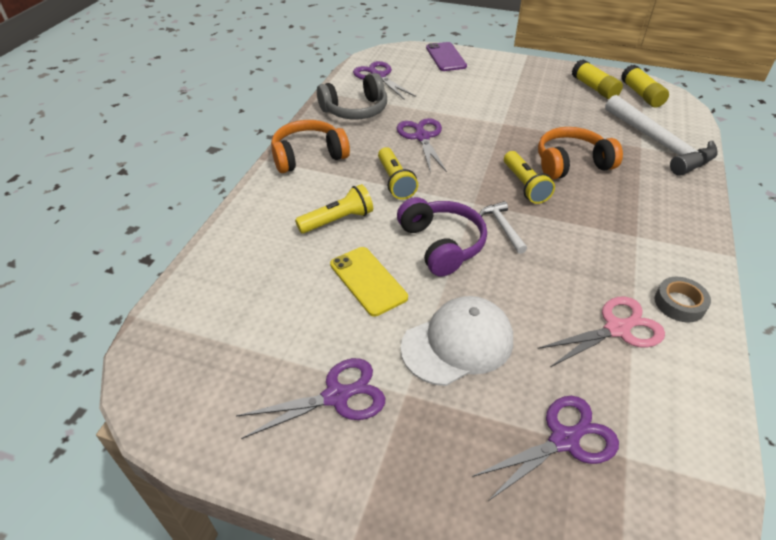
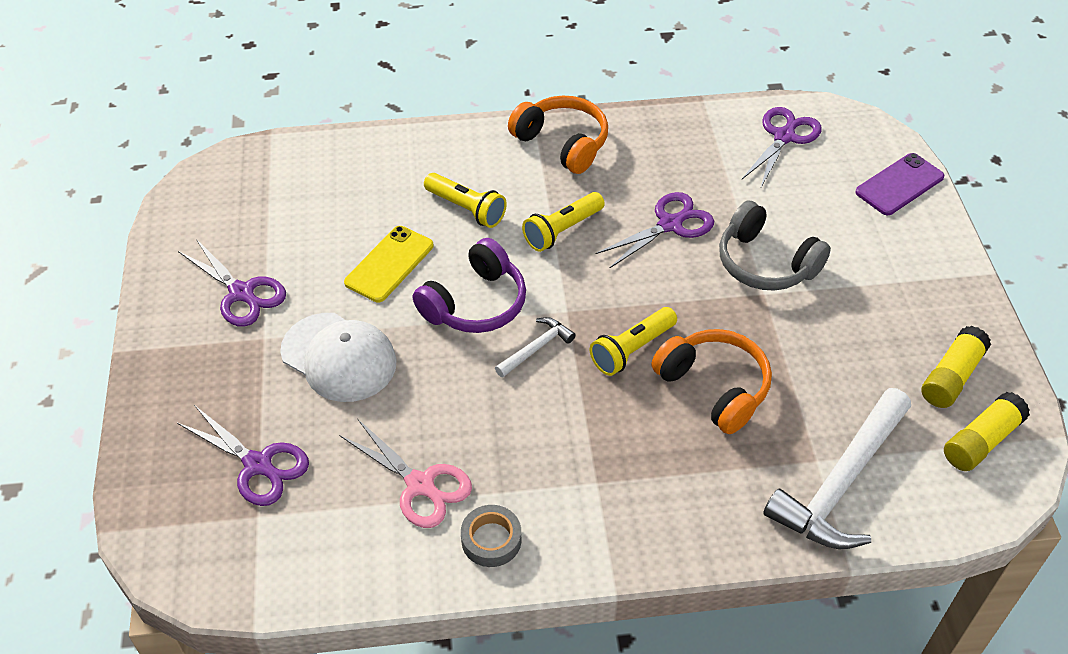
camera: 65 degrees right, 5 degrees up
(355, 110) = (685, 145): grey headphones -> grey headphones (765, 263)

